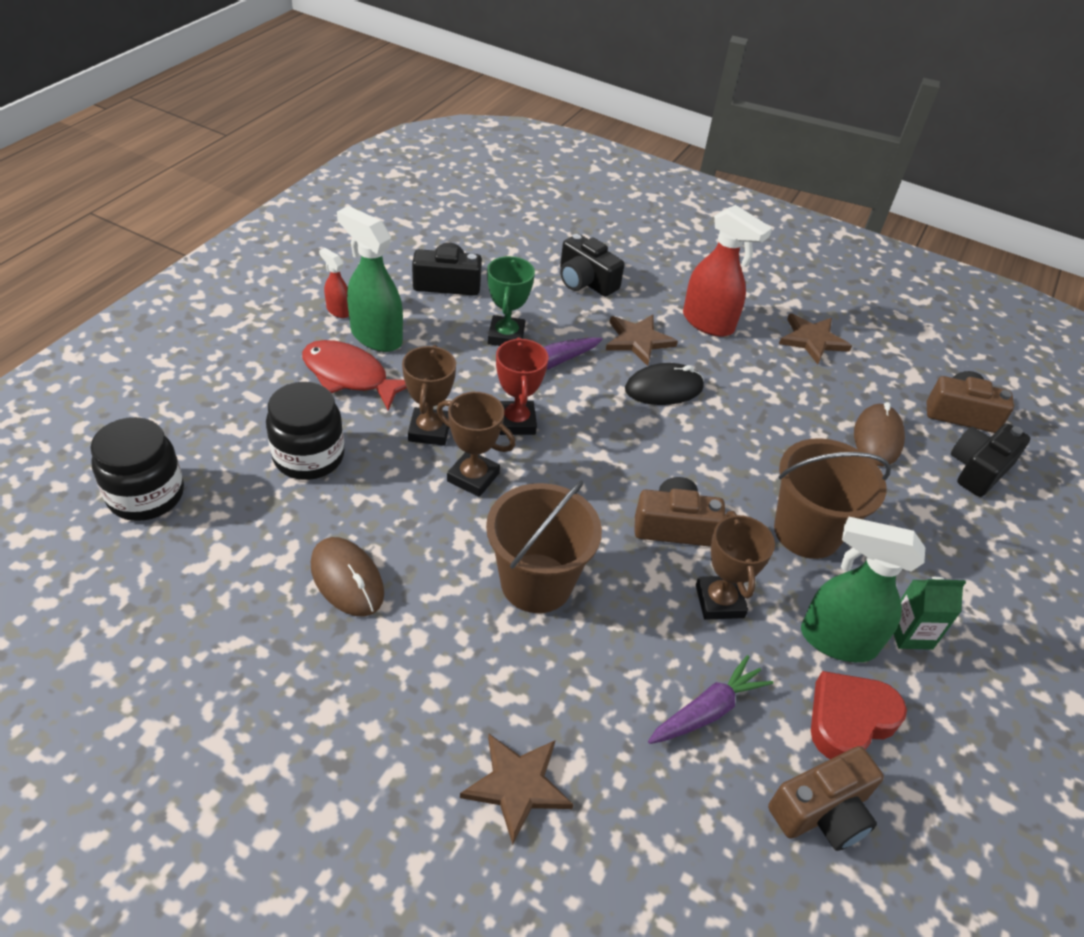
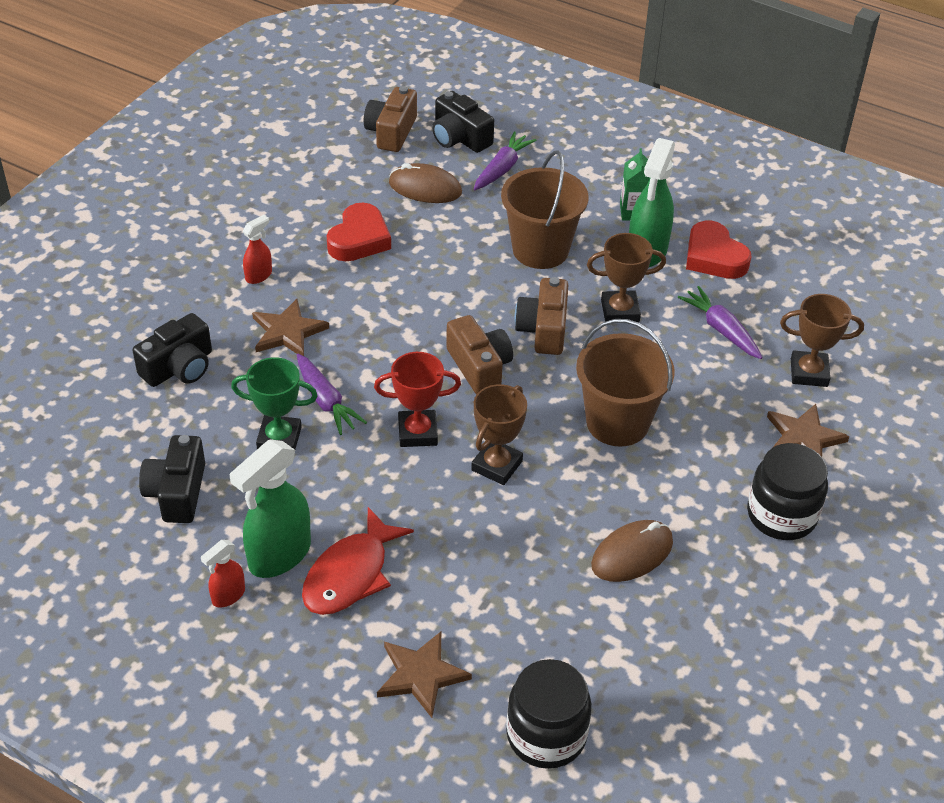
camera: 85 degrees left, 0 degrees up
(309, 456) = (479, 599): black jar -> black jar (781, 515)
(429, 430) = (434, 501): brown trophy -> brown trophy (809, 373)
(664, 388) = (363, 319): black mouse -> none
(708, 323) = (259, 275): red spray bottle -> red spray bottle, size x0.51
(778, 387) = (359, 239): none -> red heart
(812, 340) = (287, 205): brown star -> brown star (421, 675)
(822, 811) = (787, 282): brown camera -> brown camera (479, 366)
(939, 505) = (502, 169): none -> purple carrot

